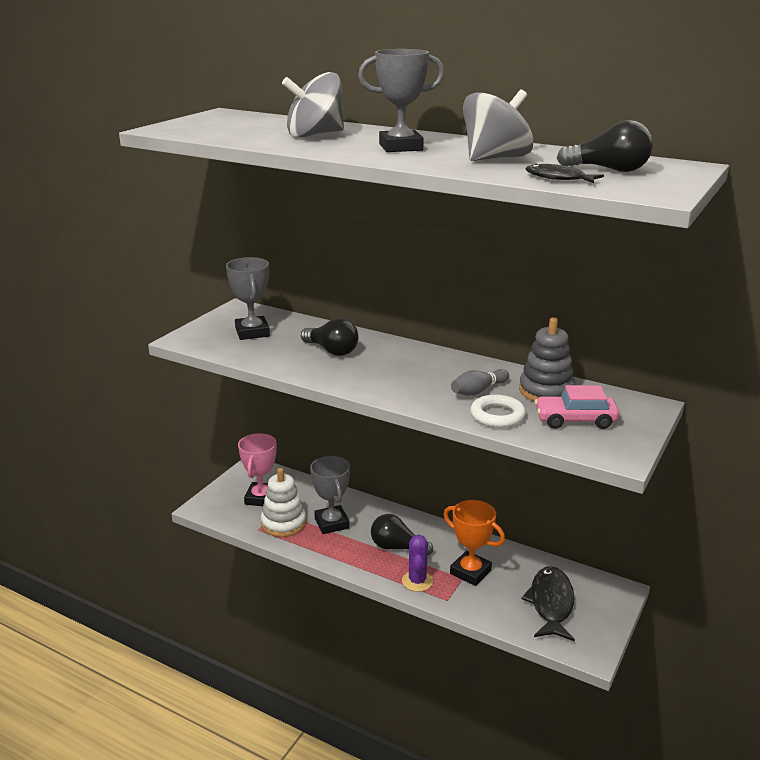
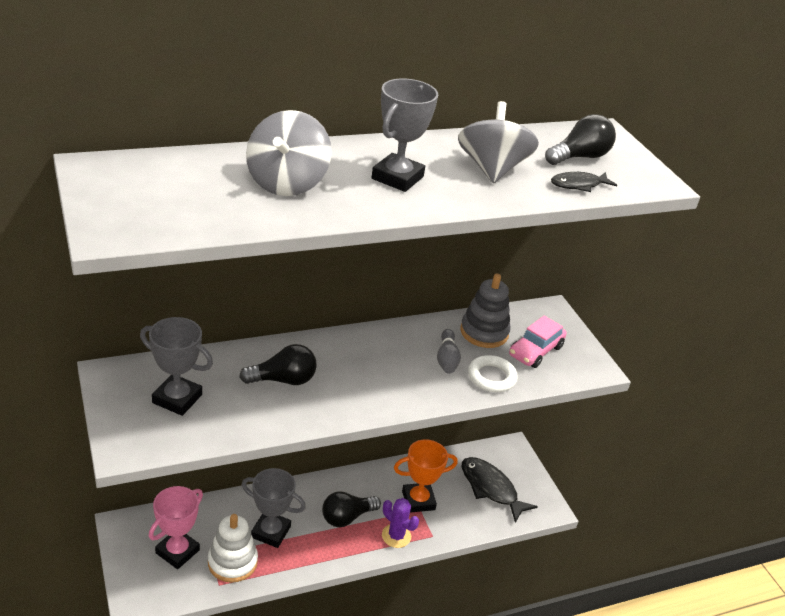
camera: 55 degrees left, 10 degrees up
(261, 498) = (177, 551): pink trophy -> pink trophy turned 75 degrees clockwise

